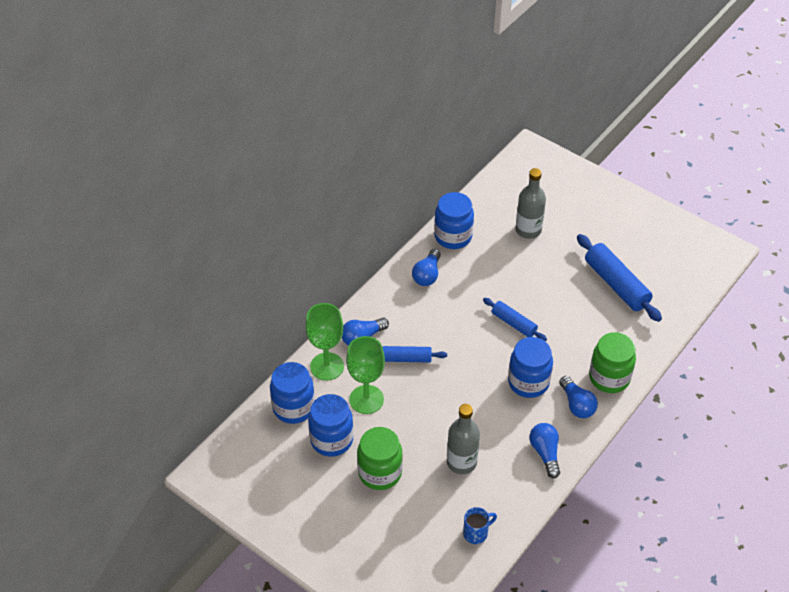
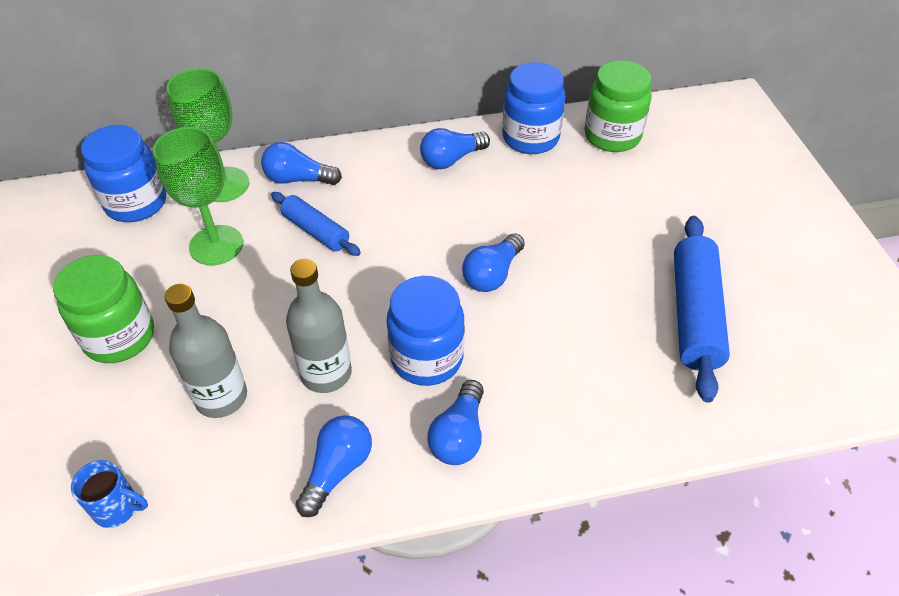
camera: 40 degrees right, 0 degrees up
(331, 440) = (124, 262): blue jar -> none
(513, 323) = (492, 274): blue rolling pin -> blue light bulb
(528, 230) = (636, 181): grey bottle -> grey bottle (326, 373)
(609, 378) = (548, 432): green jar -> green jar (612, 136)

